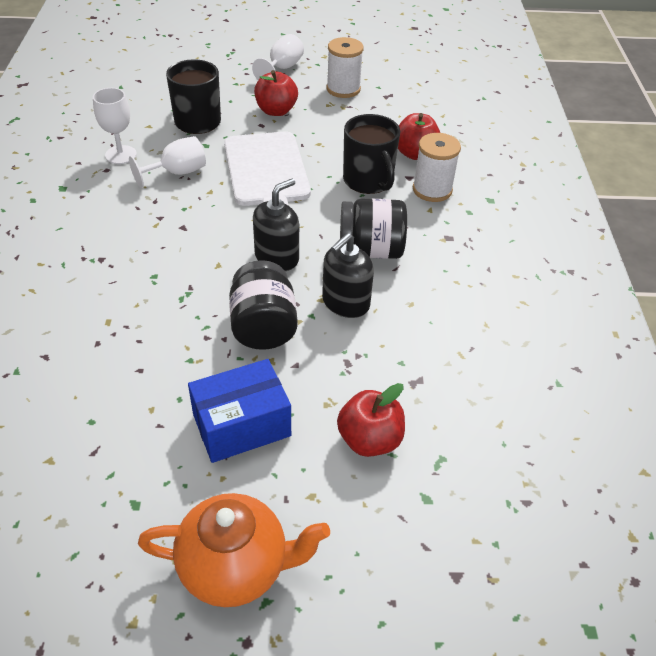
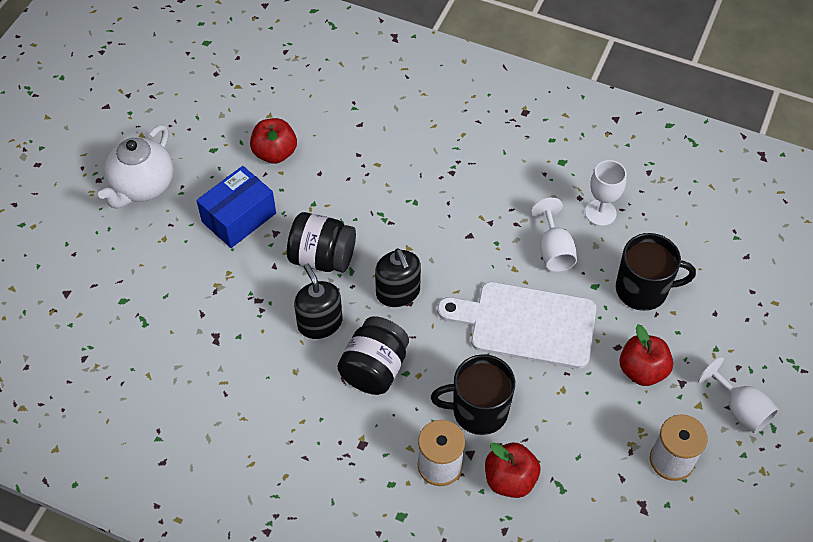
camera: 115 degrees right, 10 degrees up
(235, 567) = (142, 186): orange teapot -> white teapot
(241, 425) = (239, 217): blue box -> blue box turned 45 degrees clockwise
(369, 440) = (184, 286): red apple -> red apple (275, 153)

